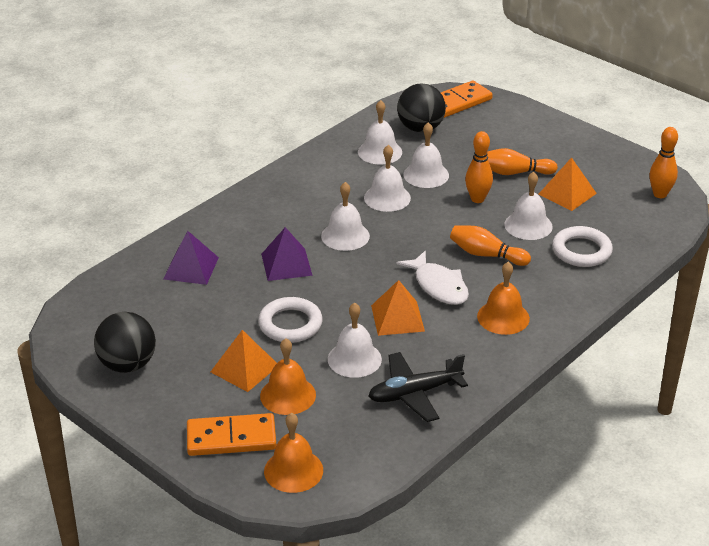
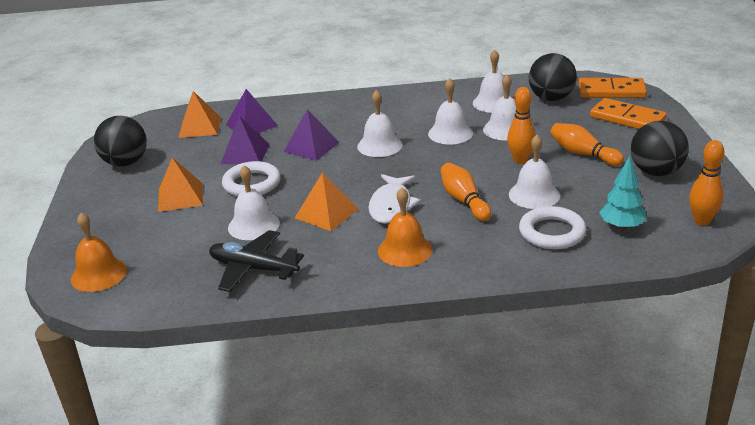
camera: 45 degrees right, 5 degrees down
(231, 438) = (102, 234): orange domino -> orange domino (627, 118)
(235, 299) = (245, 153): none -> purple pyramid
(288, 395) = (176, 226): orange bell -> none
(567, 193) = (607, 186): orange pyramid -> orange pyramid (199, 127)
(583, 166) = (656, 172): none -> black ball
(618, 223) = (621, 226): none -> turquoise tree

